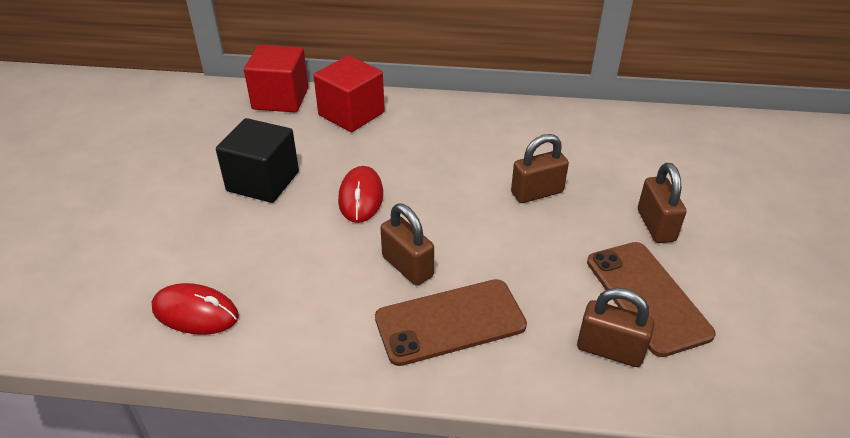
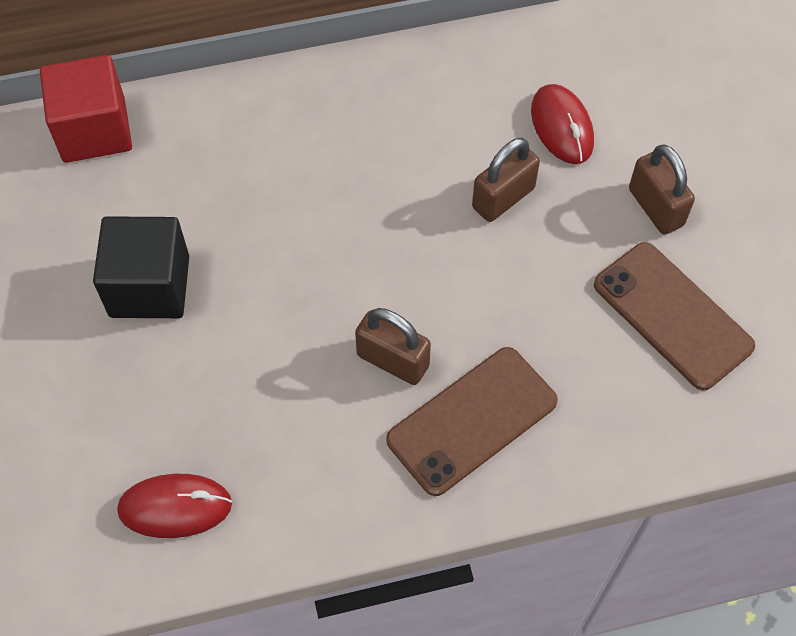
camera: 20 degrees left, 20 degrees up
(351, 114) = (209, 130): red cube -> none
(361, 197) = (289, 273): red mouse -> red mouse (562, 127)
(610, 350) = (652, 399): brown padlock -> none

